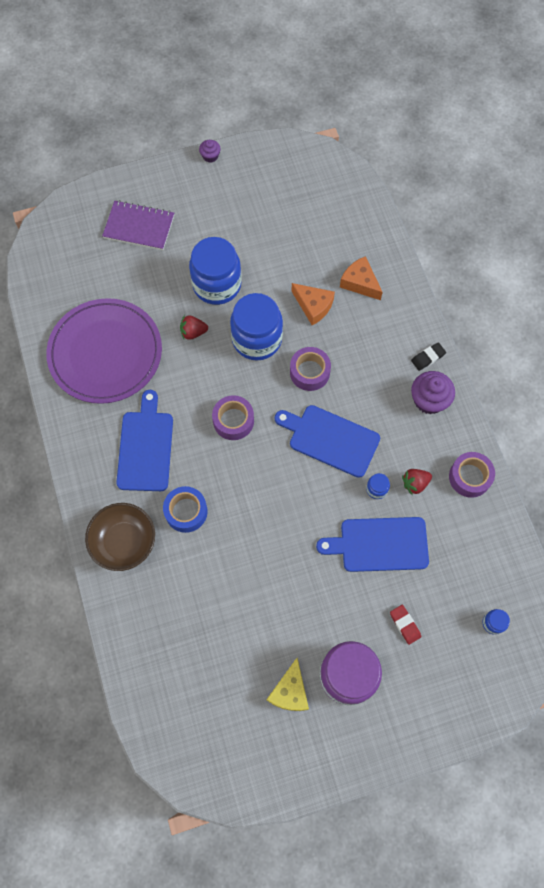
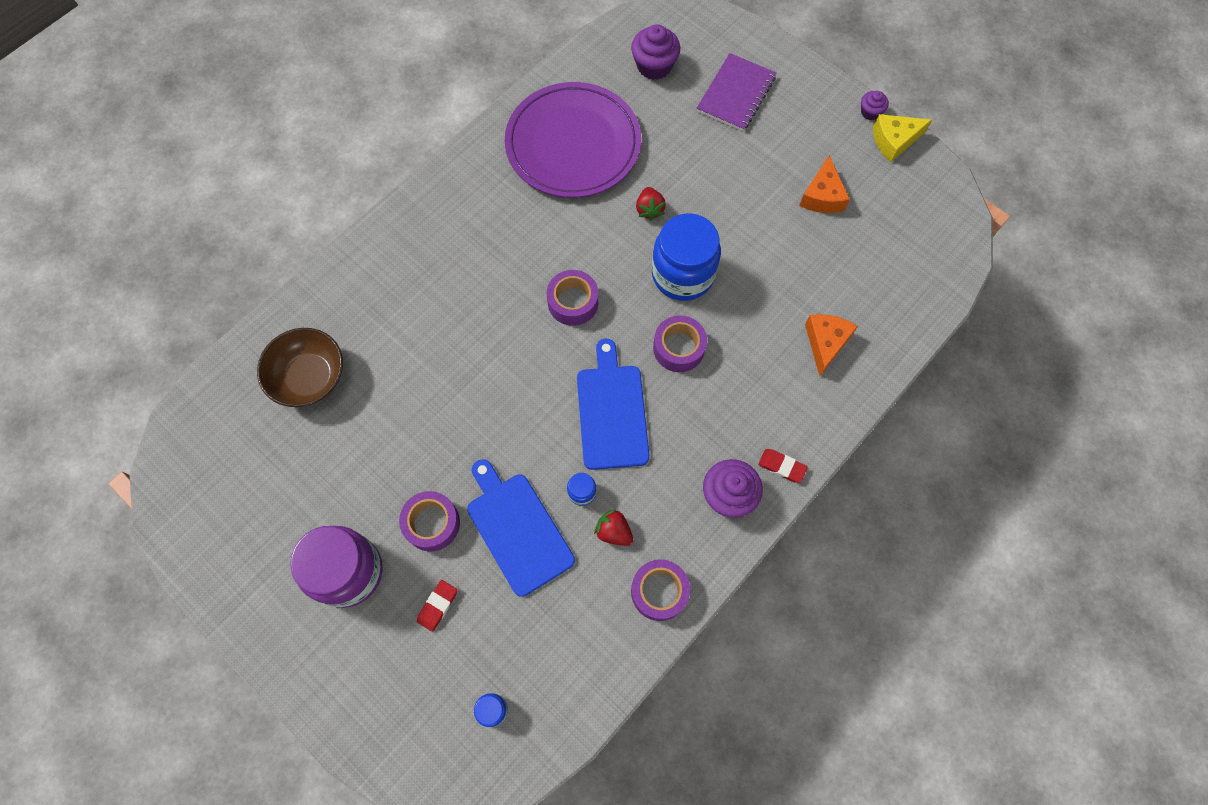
camera: 60 degrees right, 0 degrees up
(78, 264) = (654, 66): none -> purple cupcake
(124, 542) = (380, 272): brown bowl -> brown bowl (309, 377)
(139, 226) = (736, 94): purple notebook -> purple notebook turned 45 degrees clockwise
(145, 447) = (493, 236): blue cutting board -> none
(186, 511) = (444, 312): blue tape -> none
(193, 332) = (649, 209): red strawberry -> red strawberry turned 150 degrees counterclockwise
(217, 285) = (720, 201): blue jar -> none
(290, 691) = (302, 519): yellow cheese -> yellow cheese (894, 141)
(313, 306) = (762, 310): orange cheese -> orange cheese (822, 196)
(344, 600) = (432, 523): none -> purple tape
(428, 357) = (781, 466): black eraser -> red eraser

